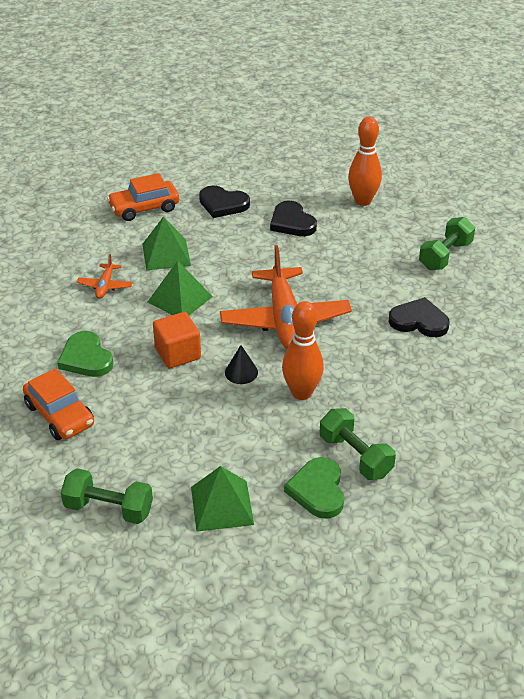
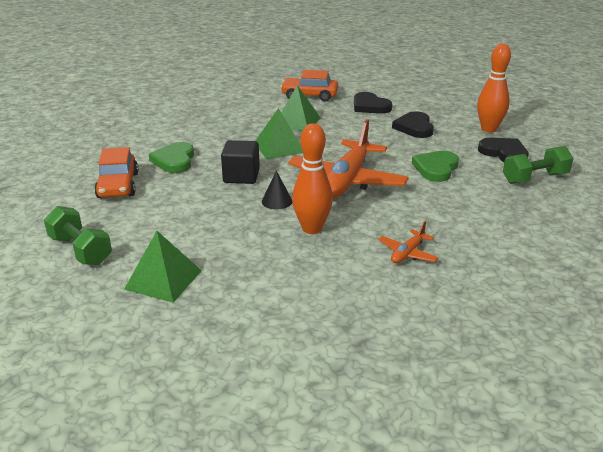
camera: 30 degrees right, 10 degrees down
(105, 286) = (234, 127): orange plane -> orange plane (407, 253)
(178, 353) = (241, 176): orange cube -> black cube
(318, 490) = (253, 299): green heart -> green heart (436, 168)
(355, 456) = (312, 287): green dumbbell -> none
(419, 321) = (467, 213): black heart -> black heart (504, 153)

